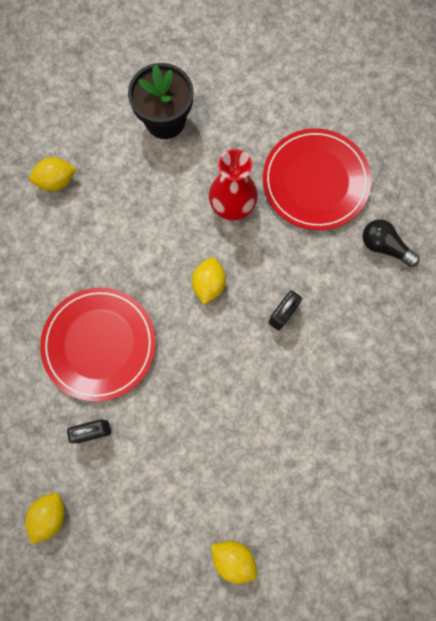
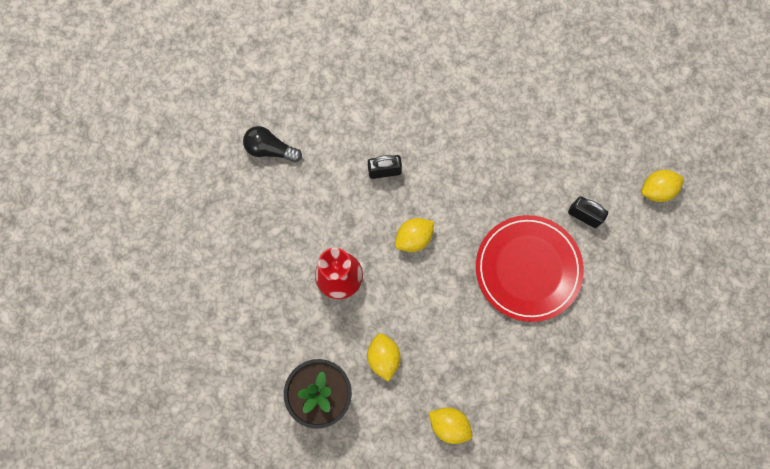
camera: 135 degrees left, 0 degrees up
(233, 558) = (562, 62): yellow lemon -> yellow lemon (383, 357)
(315, 181) = (265, 238): red plate -> none
(384, 246) = (270, 149): black light bulb -> black light bulb turned 120 degrees clockwise

